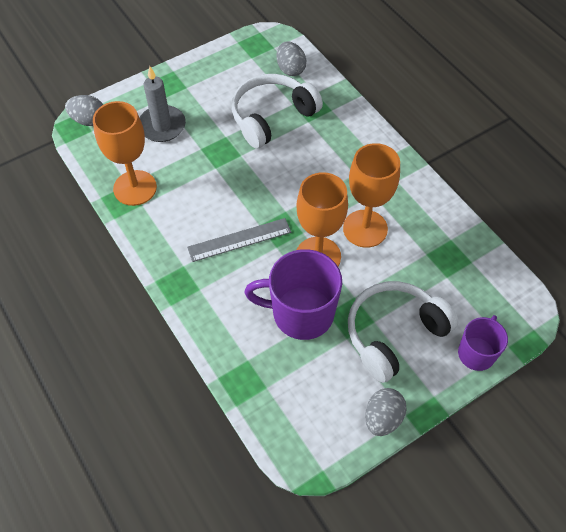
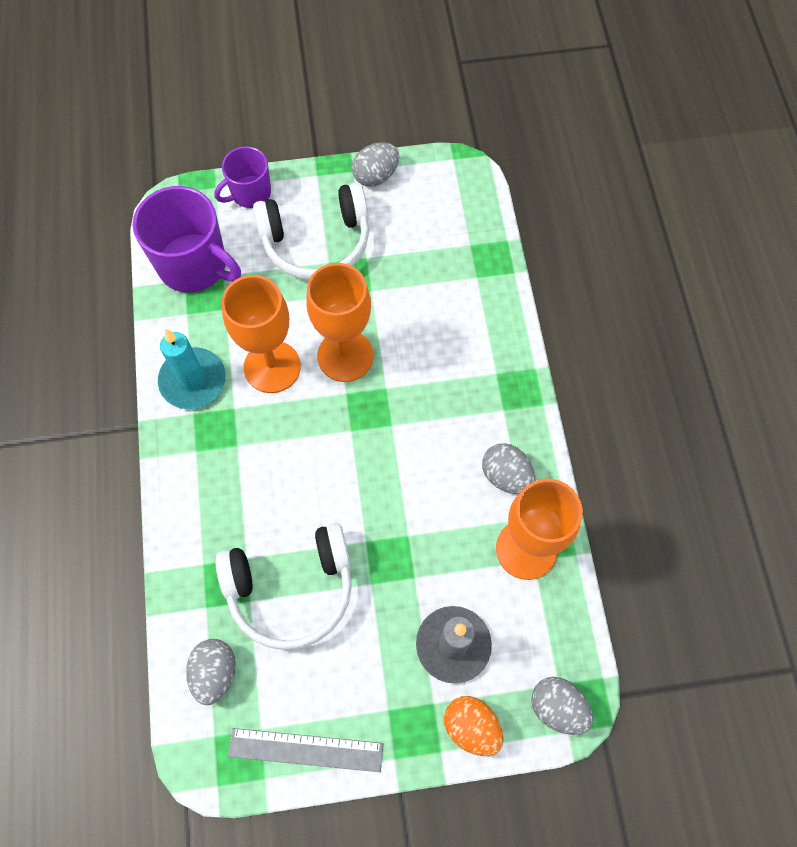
camera: 155 degrees left, 10 degrees up
(136, 96) = (471, 727): none -> orange egg
(165, 224) = (506, 476): none -> grey egg
(239, 240) = (424, 415): grey ruler -> grey ruler (306, 750)
(301, 313) = (398, 300): purple mug -> purple mug (194, 265)
(412, 199) = (193, 380): none -> turquoise candle

